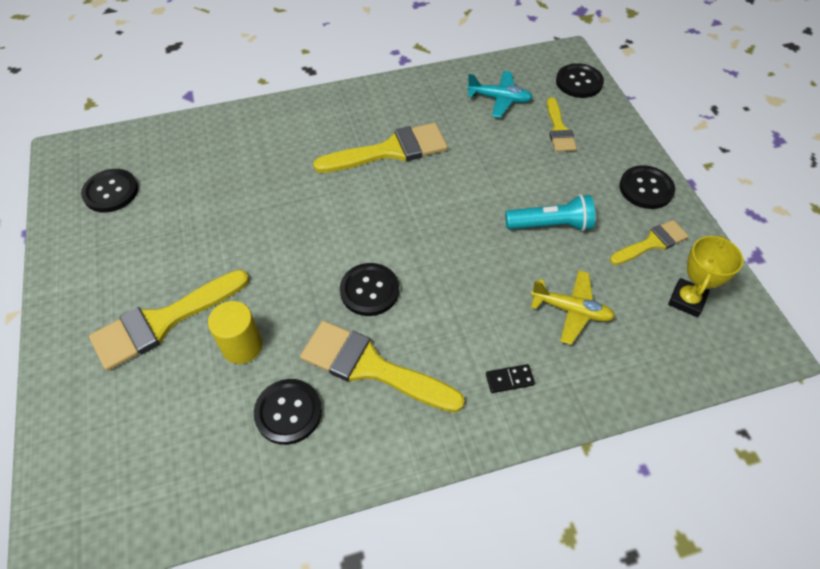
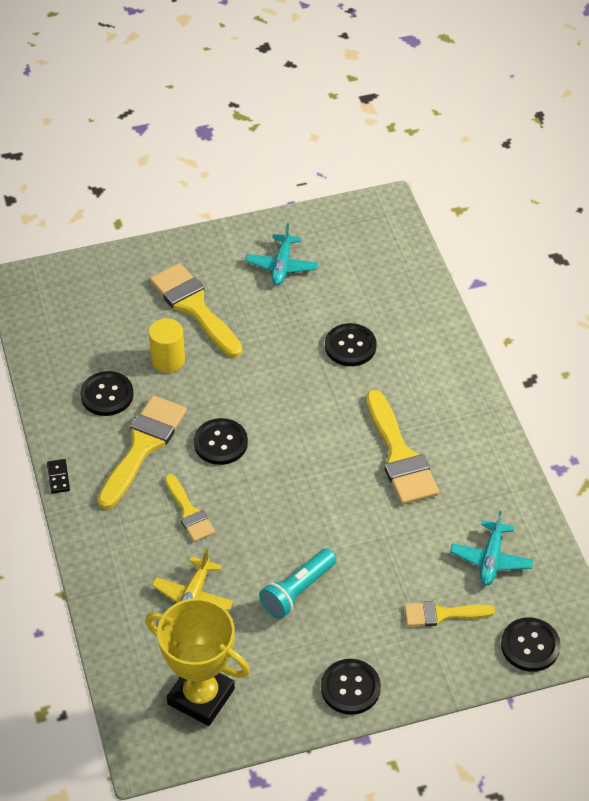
camera: 90 degrees right, 5 degrees down
(111, 192) = (336, 248): black button -> black button (350, 346)
(122, 238) = (282, 266): none -> turquoise plane
(509, 379) = (124, 542): black domino -> black domino (58, 477)
(551, 225) = (297, 591): turquoise flashlight -> turquoise flashlight turned 45 degrees clockwise
(652, 243) = (273, 679): yellow brush -> yellow brush (189, 512)
(687, 300) = (201, 697): yellow trophy -> yellow trophy, size x1.64

